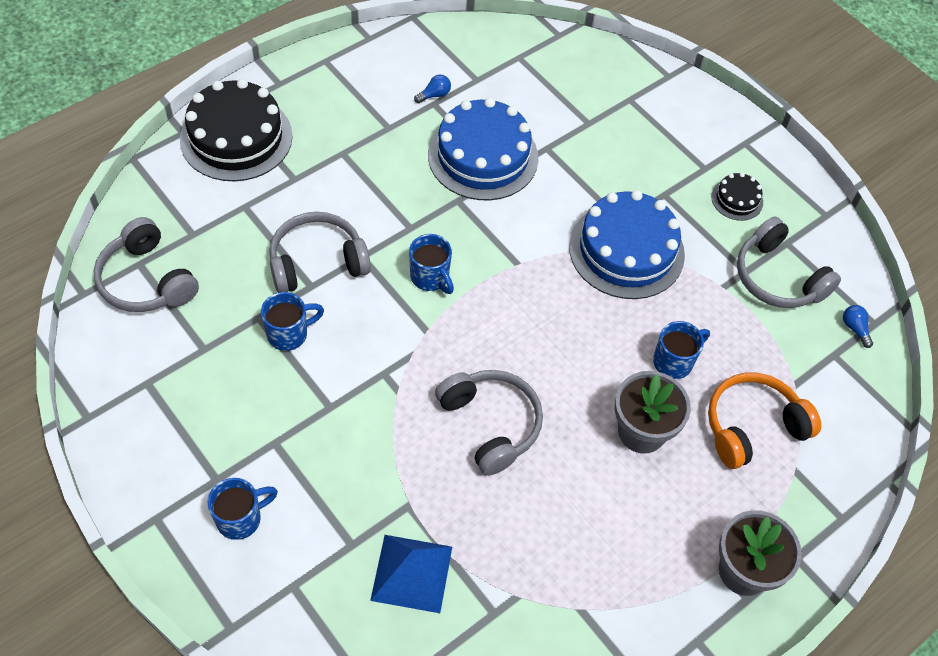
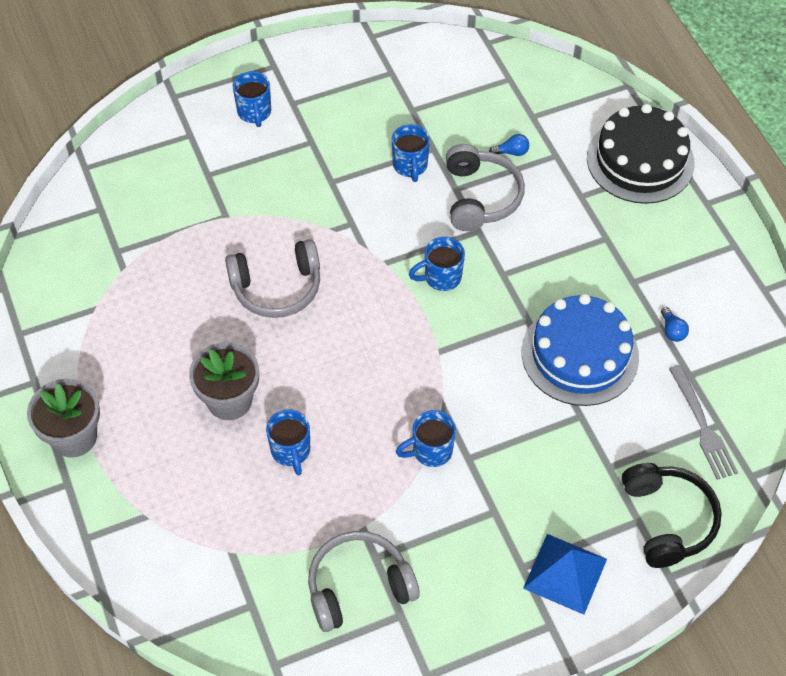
camera: 110 degrees right, 0 degrees up
(146, 280) = (490, 81): grey headphones -> none
(411, 573) = (170, 206): blue pyramid -> blue pyramid (565, 573)
(525, 67) = (703, 427): none -> grey fork
(620, 81) = (667, 520): none -> black headphones
(626, 250) = (430, 451): blue cake -> blue mug
(737, 199) = (471, 584): black cake -> none
(752, 426) = (201, 495): orange headphones -> none
(854, 328) = (274, 640): blue light bulb -> blue light bulb (511, 152)

